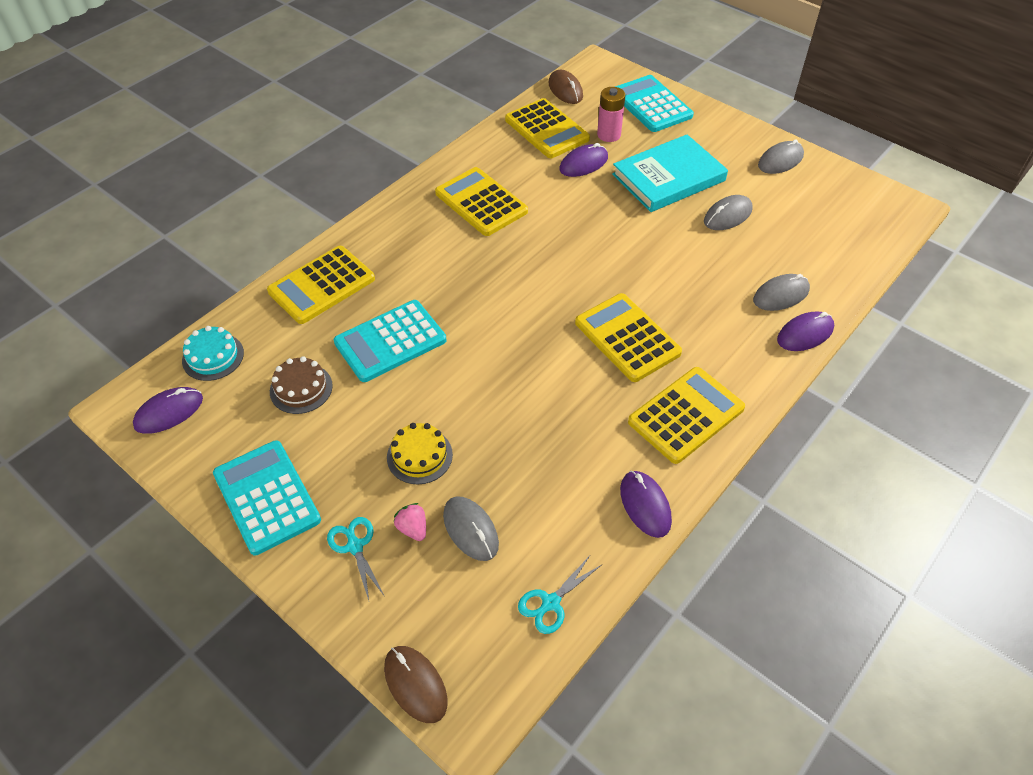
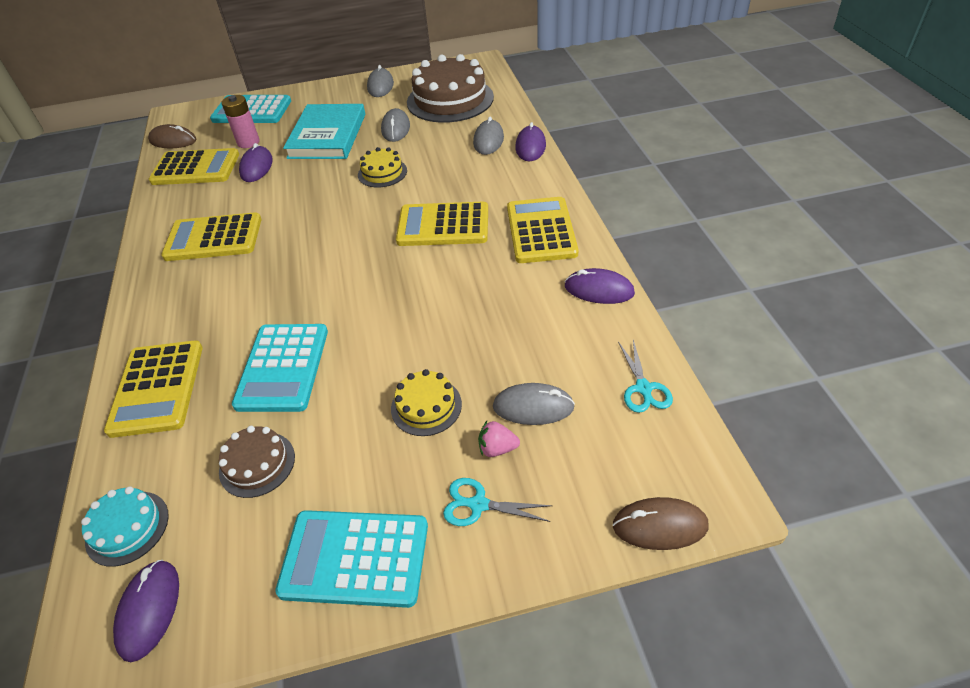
camera: 50 degrees left, 5 degrees down
(656, 249) = (382, 173): none -> yellow cake
(815, 225) = (450, 100): none -> brown cake

